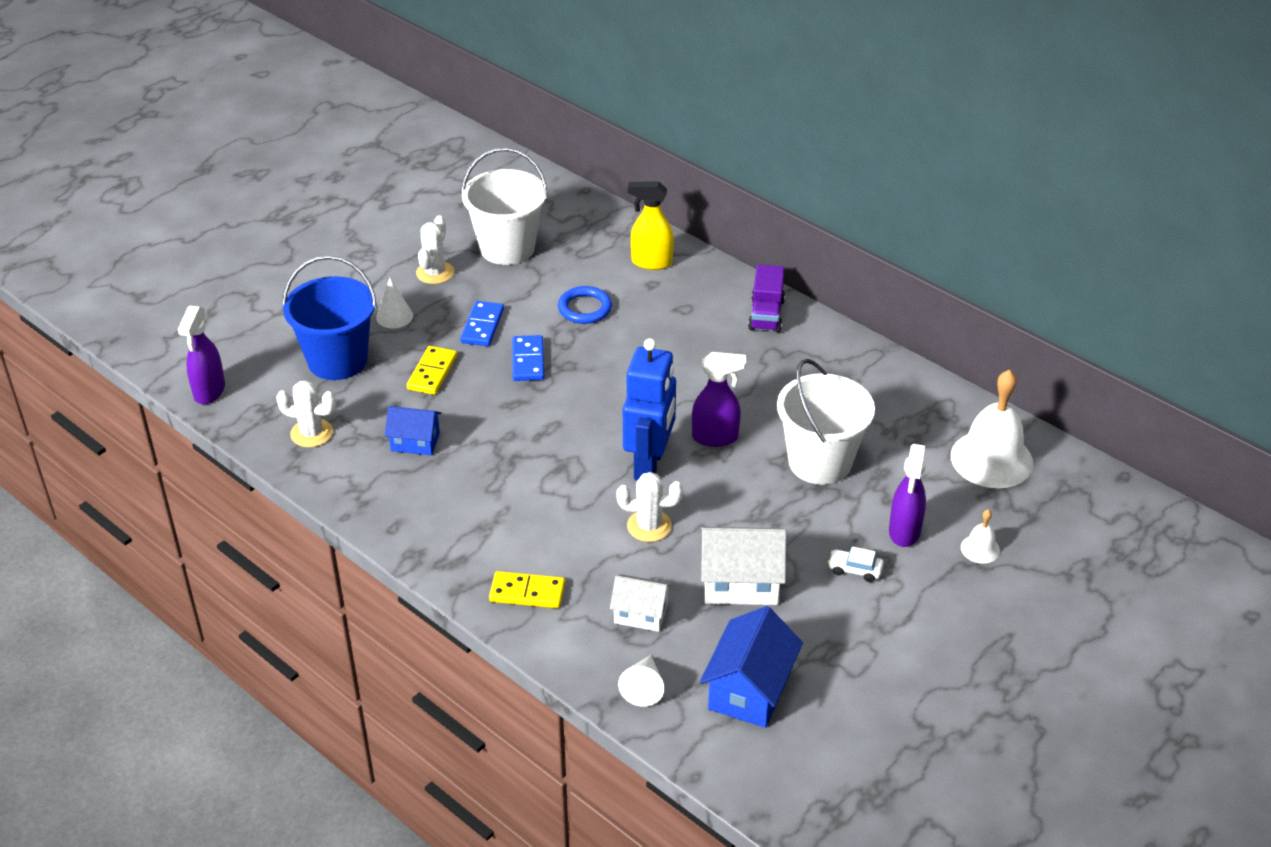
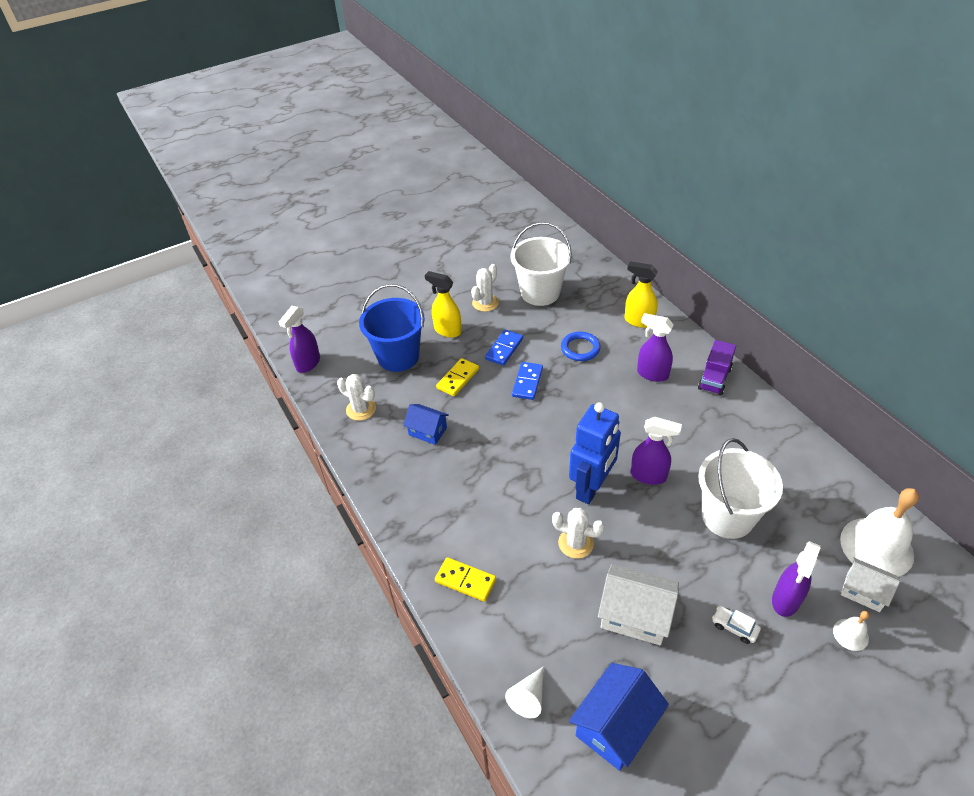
camera: 20 degrees right, 5 degrees up
(394, 316) = (447, 330): white cone -> yellow spray bottle
(641, 614) = (546, 624): white house -> white house (863, 592)
(687, 323) = (652, 374): none -> purple spray bottle

